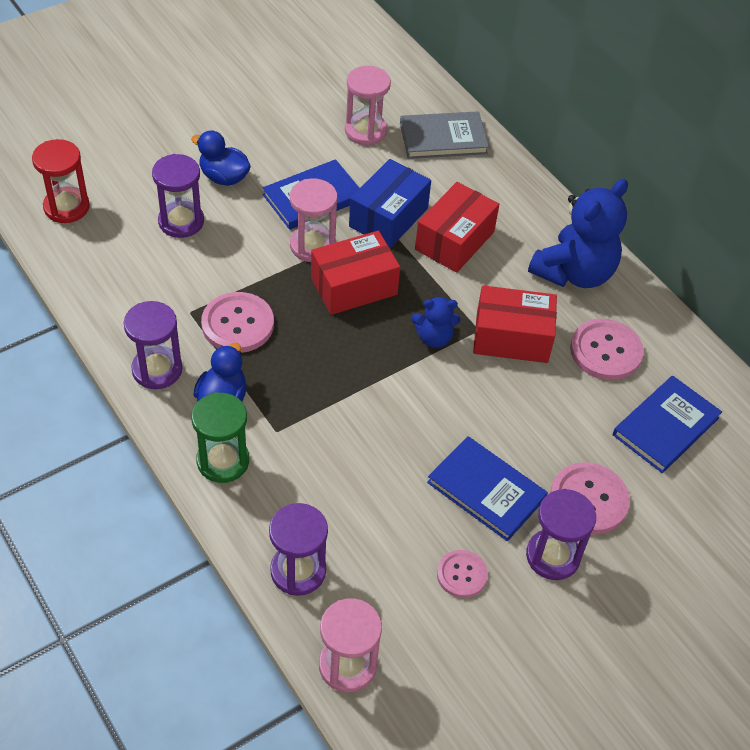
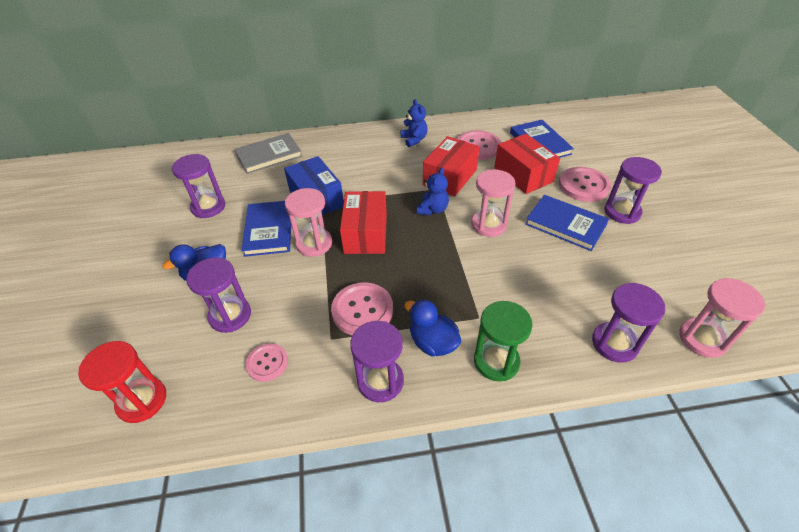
camera: 60 degrees left, 5 degrees down
(320, 129) = (208, 207): none -> purple hourglass
(365, 131) = (231, 186): pink hourglass -> pink hourglass (488, 225)
(443, 138) = (269, 155): grey book -> grey book turned 45 degrees clockwise
(454, 241) = (358, 176): red box -> red box (523, 175)
(462, 575) = (630, 256): pink button -> pink button (267, 363)
(486, 490) = (565, 224): blue book -> blue book turned 60 degrees clockwise
(574, 273) = (414, 140): blue teddy bear -> blue teddy bear, size x0.51

